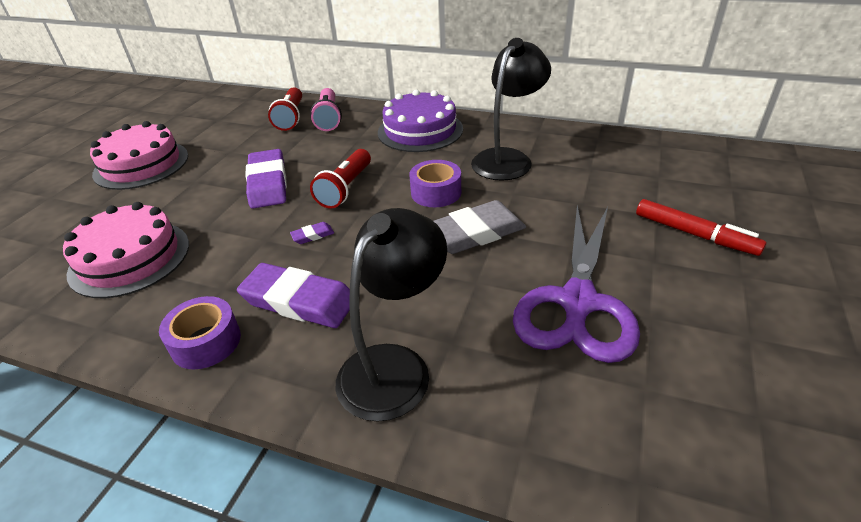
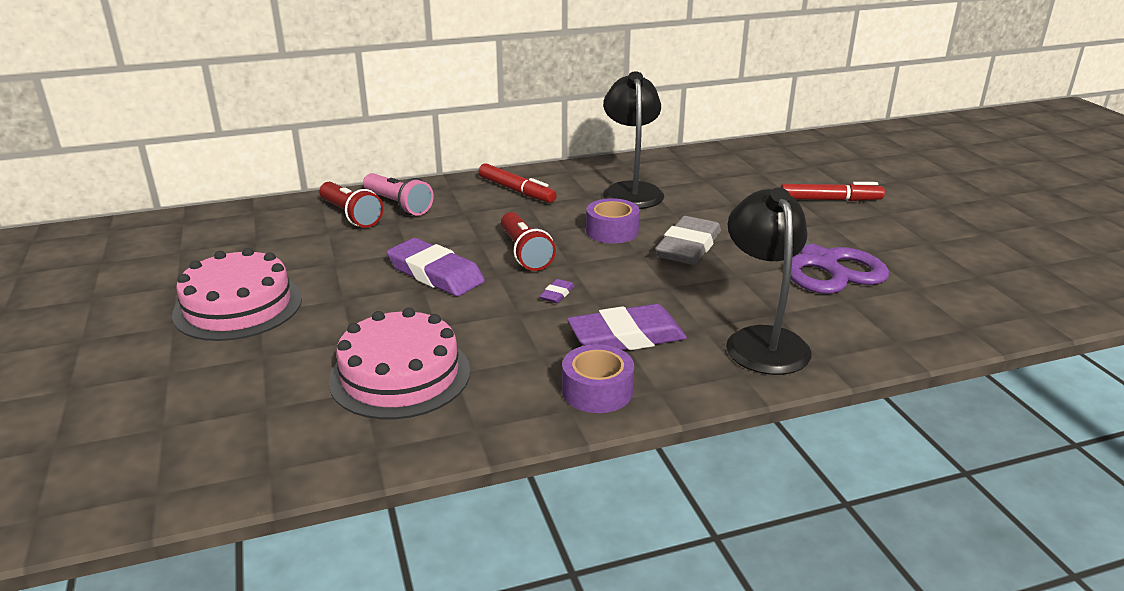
camera: 40 degrees left, 10 degrees down
(420, 130) = (516, 190): purple cake -> red marker

